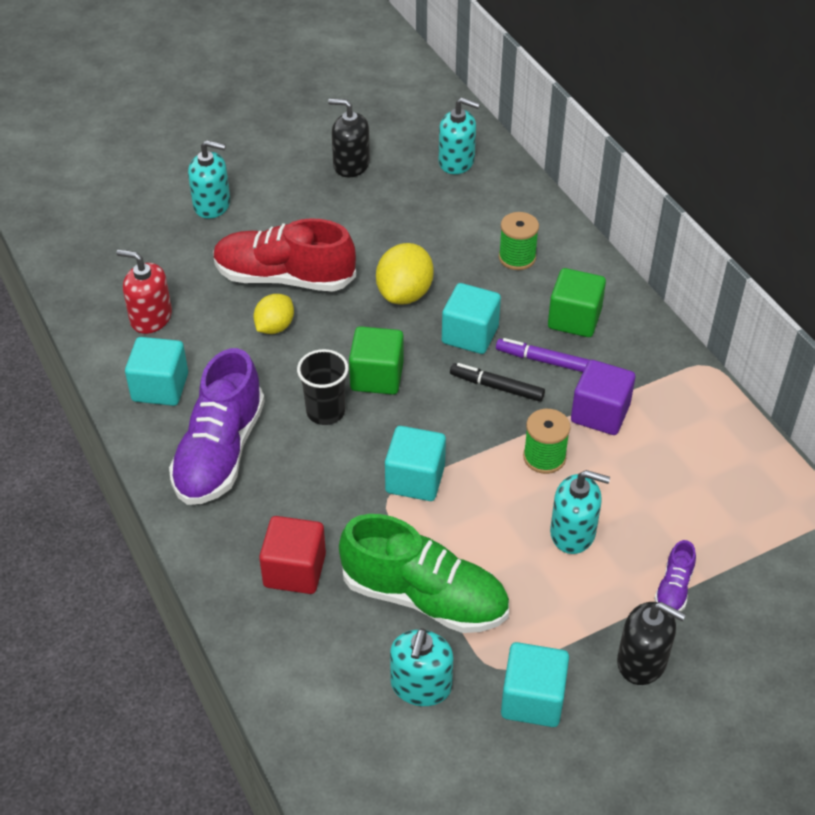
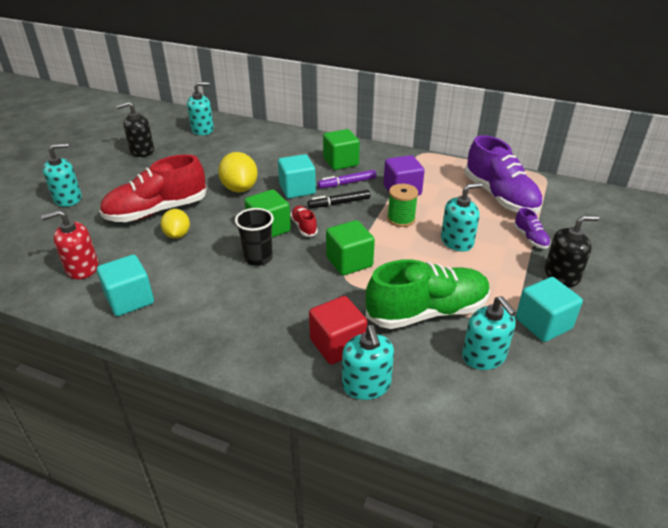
camera: 40 degrees left, 10 degrees down
(220, 452) = (213, 311): purple shoe -> purple shoe (500, 197)
(275, 631) = (366, 385): none -> turquoise soap dispenser
(415, 479) = (349, 262): turquoise cube -> green cube
(418, 398) = (304, 227): none -> red shoe
(517, 257) = (281, 152): green spool -> none

